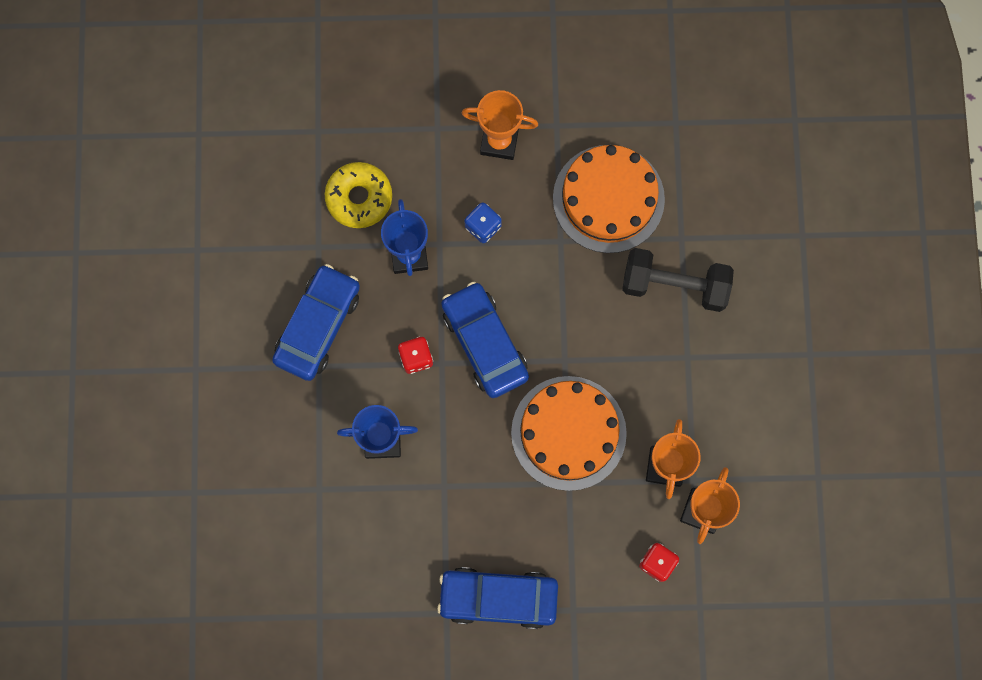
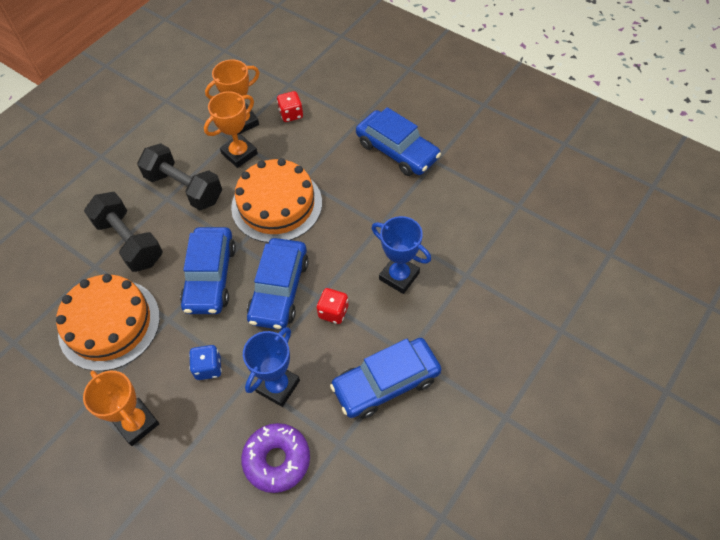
camera: 140 degrees left, 20 degrees down
(359, 198) = (277, 460): yellow donut -> purple donut
(561, 308) = (210, 277): none -> blue car
(681, 382) = (184, 188): none -> black dumbbell

